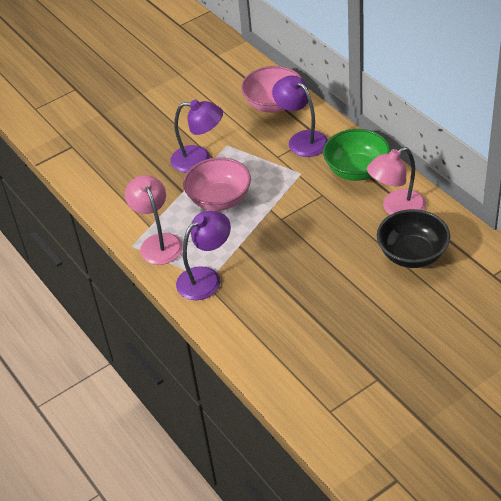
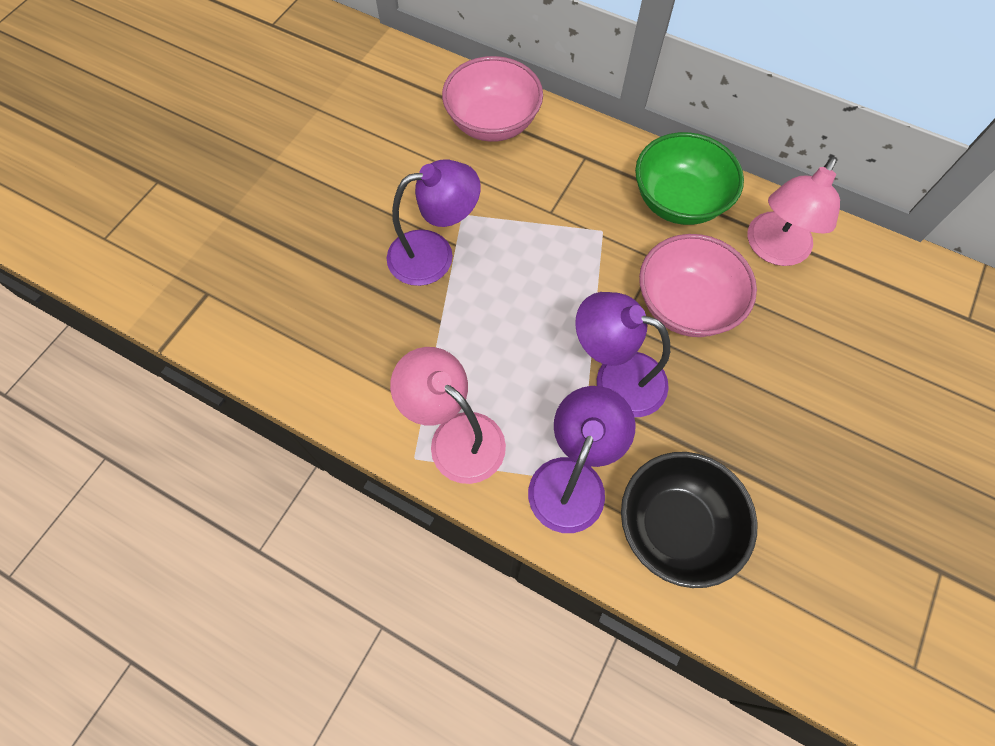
camera: 30 degrees left, 20 degrees up
(219, 199) = (508, 318): pink bowl -> pink bowl (685, 305)
(302, 139) = (569, 172): purple lamp -> purple lamp (616, 378)
(412, 254) = (844, 322): black bowl -> black bowl (675, 526)

